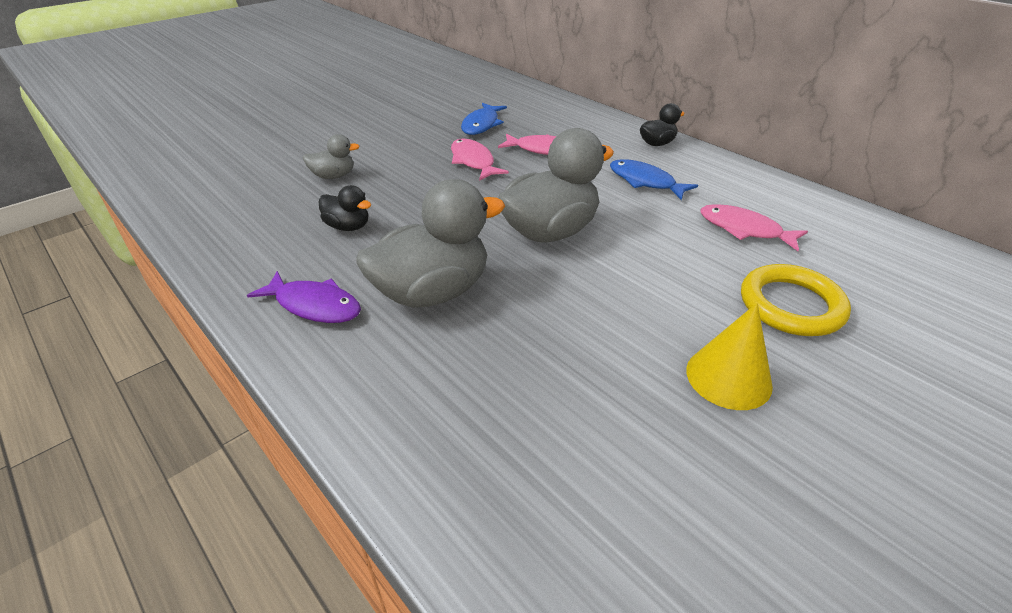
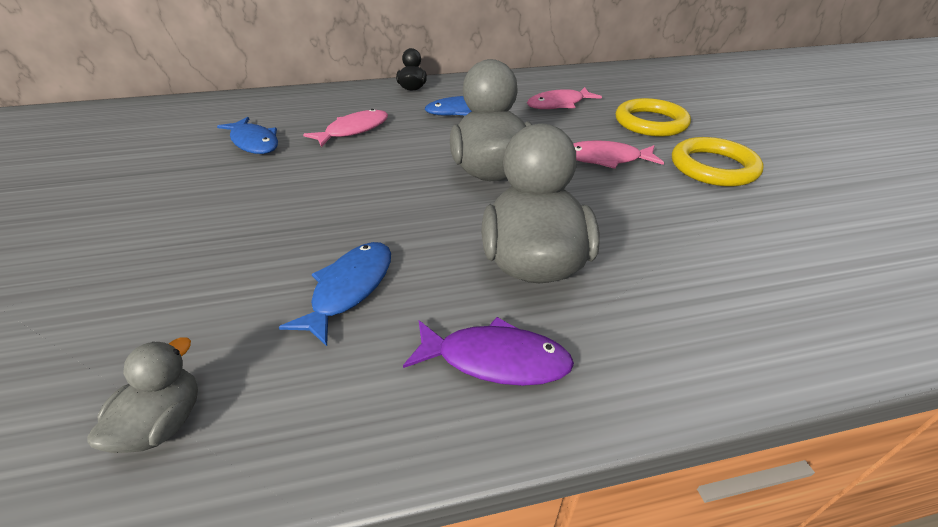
camera: 60 degrees left, 0 degrees up
(314, 305) = (495, 359): purple fish -> purple fish turned 45 degrees clockwise
(333, 176) = (208, 271): grey duck -> grey duck (164, 423)
(348, 227) = (349, 289): black duck -> blue fish
(473, 161) = (321, 169): pink fish -> pink fish (605, 159)
(728, 377) = (713, 167): yellow cone -> yellow ring

